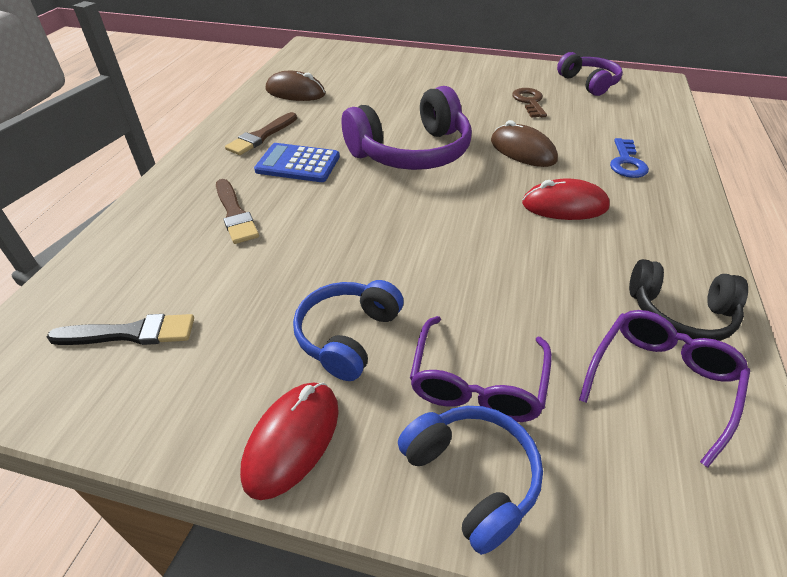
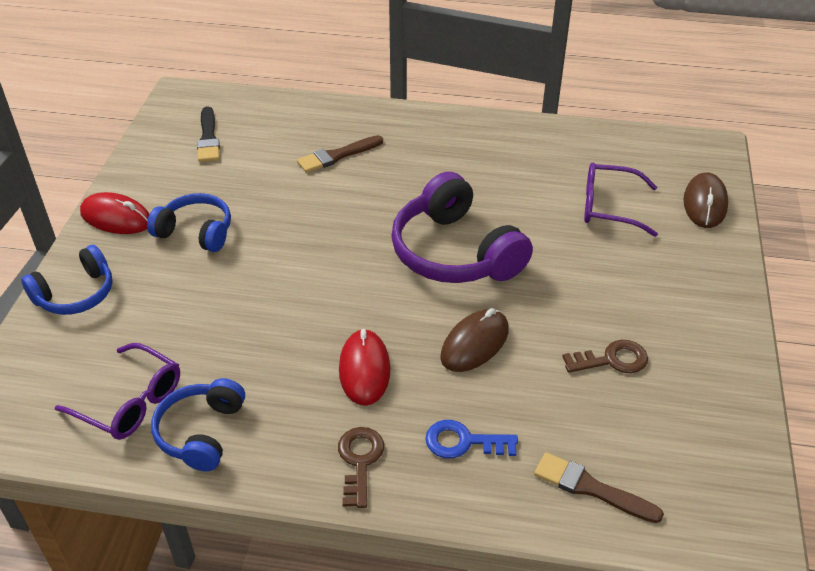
camera: 85 degrees right, 0 degrees up
(261, 136) = (467, 148): brown brush -> brown brush (591, 488)
(295, 92) = (571, 155): brown mouse -> brown mouse (705, 204)
(298, 164) = (420, 178): blue calculator -> none
(477, 383) = (145, 297): purple glasses -> purple glasses (609, 207)
(588, 83) = (703, 437): purple headphones -> none
(668, 211) = (359, 461): none -> brown key
(679, 313) = (201, 432): black headphones -> blue headphones

